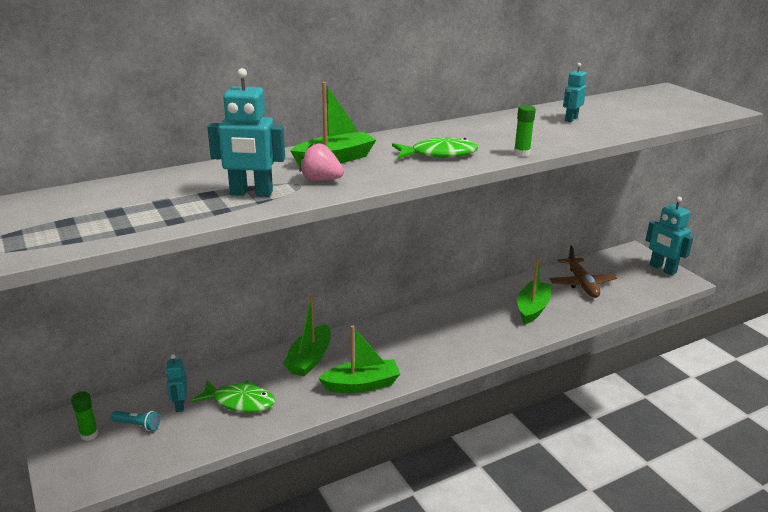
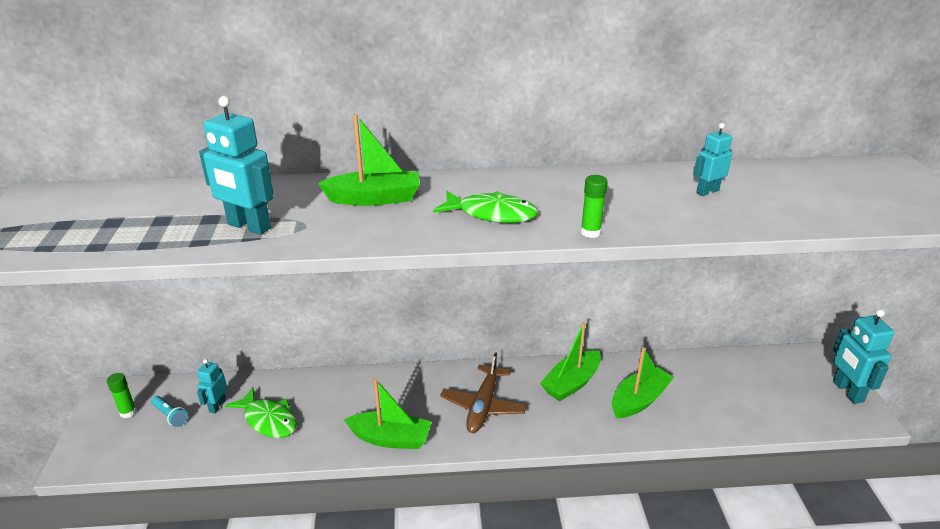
camera: 25 degrees right, 5 degrees up
(309, 359) = (362, 392): green boat -> green boat (571, 383)
(321, 180) = (332, 223): pink strawberry -> none
(581, 283) = (723, 383): brown plane -> brown plane (483, 406)

